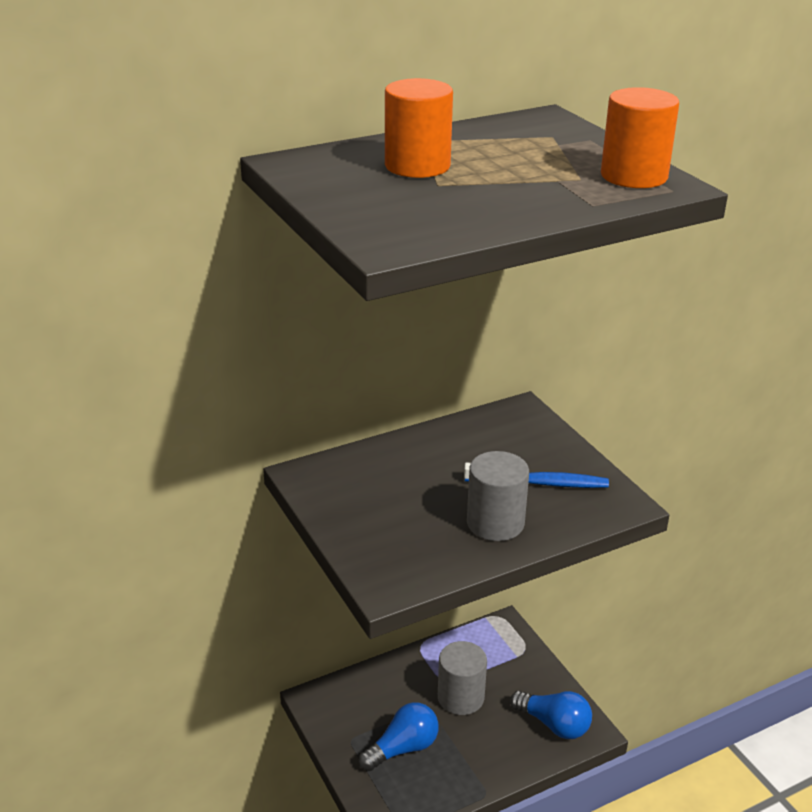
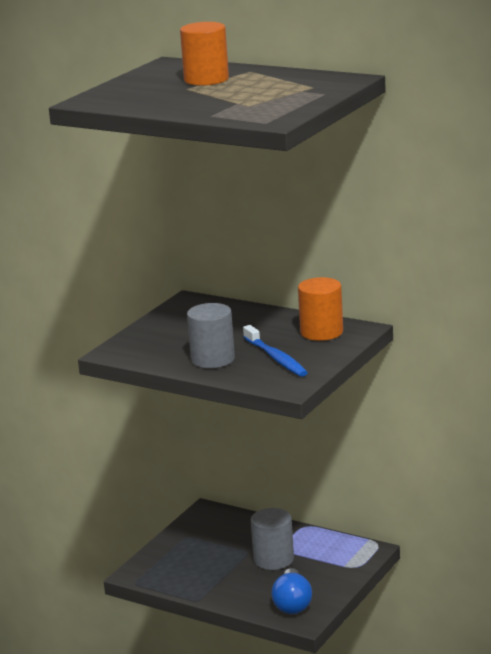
camera: 60 degrees right, 10 degrees down
(403, 748) = (201, 556): blue light bulb -> none
(634, 176) = (273, 112): orange cylinder -> orange cylinder (321, 332)

